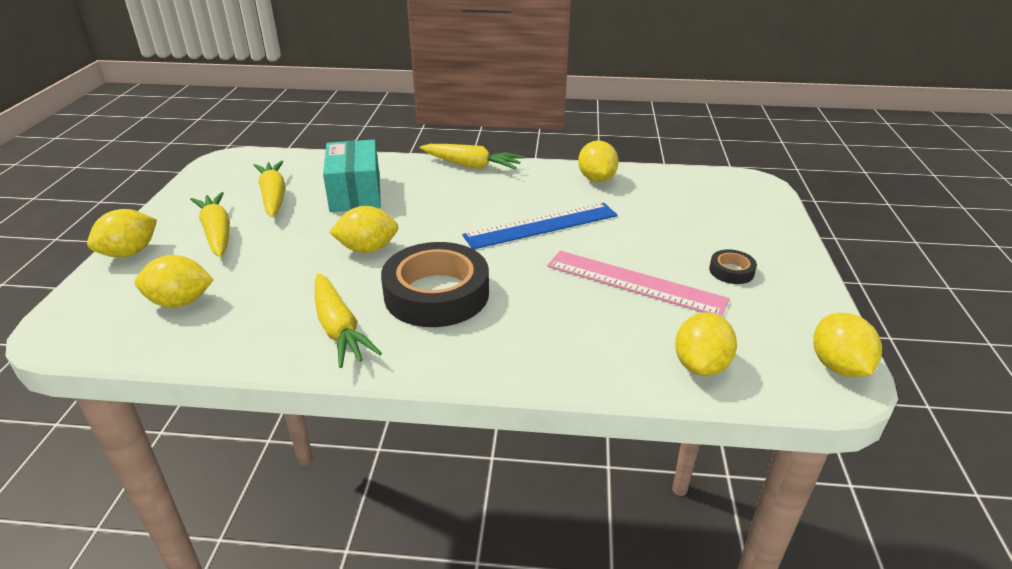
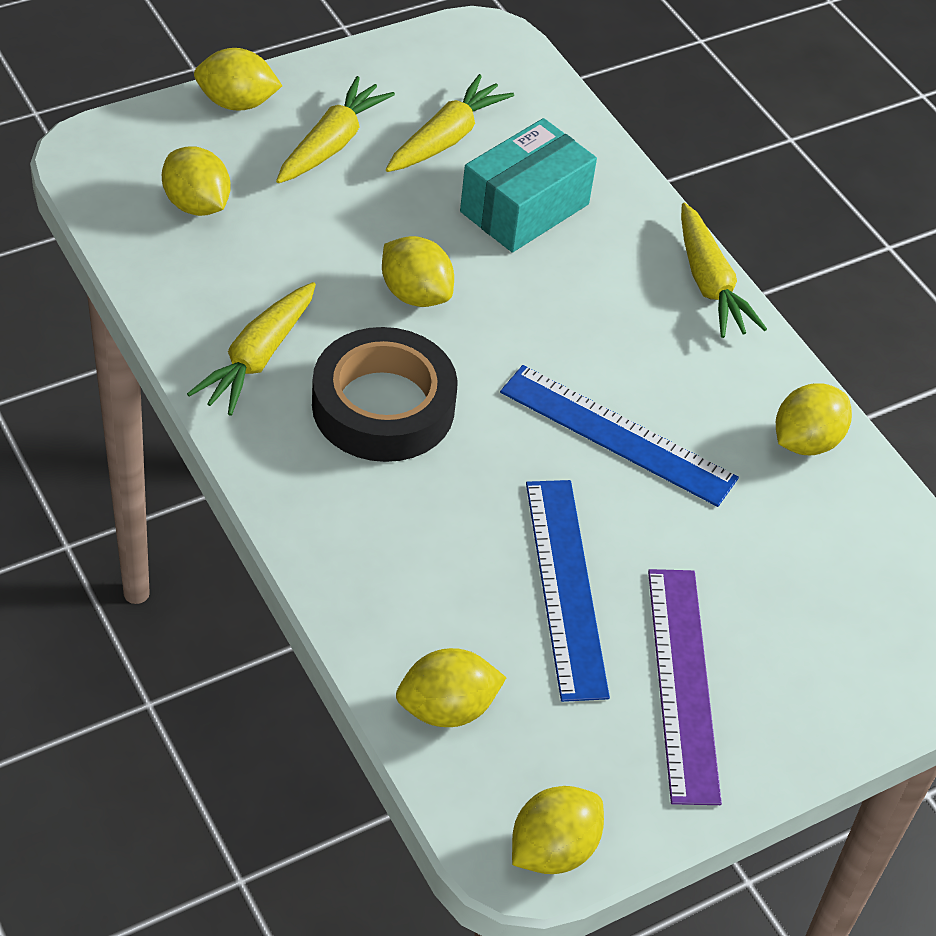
camera: 50 degrees right, 15 degrees up
(635, 283) = (565, 587): pink ruler -> blue ruler
(731, 271) = (682, 683): black tape -> purple ruler

